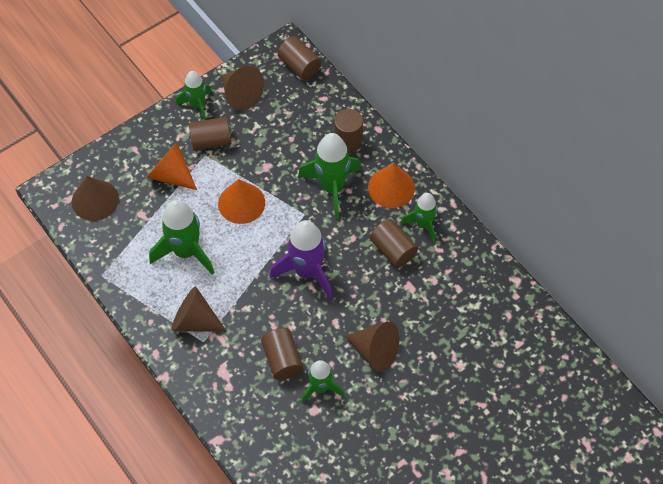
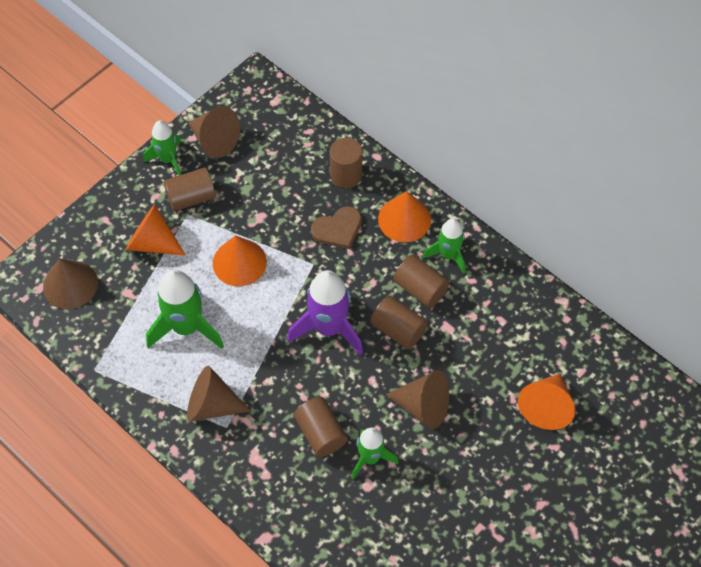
camera: 10 degrees left, 0 degrees up
(299, 66) = (275, 99): brown cylinder -> brown cylinder (398, 329)
(332, 187) = (338, 229): green rocket -> brown heart
(482, 369) = (546, 407): none -> orange cone

